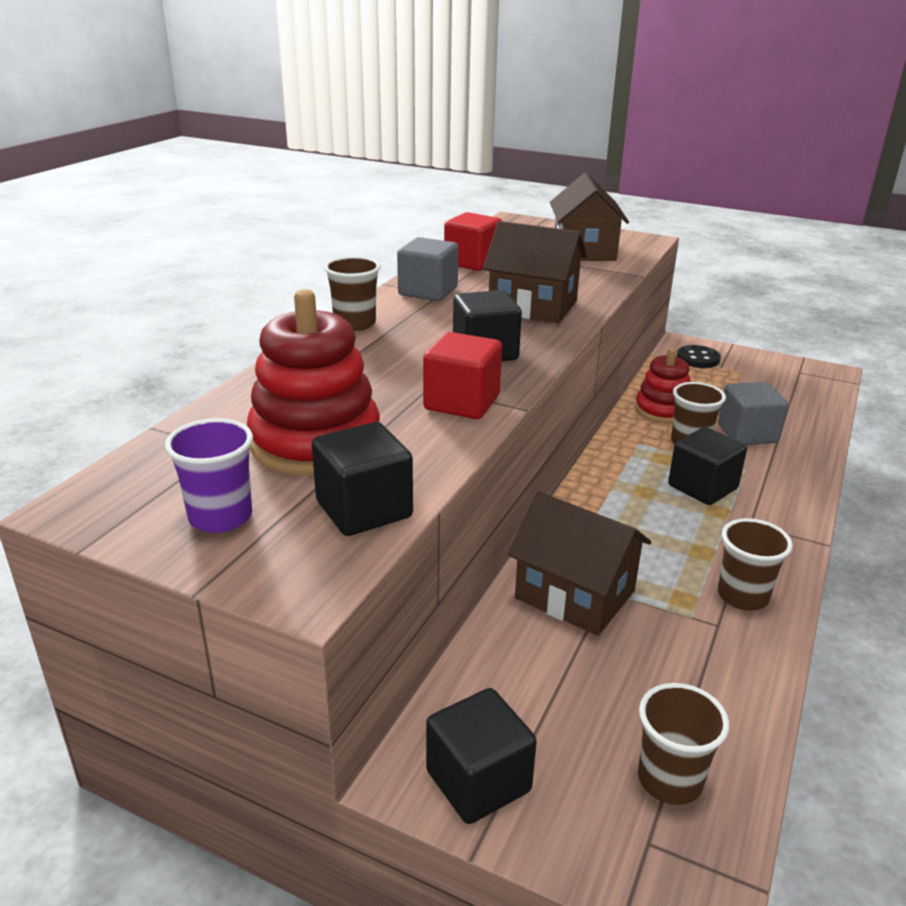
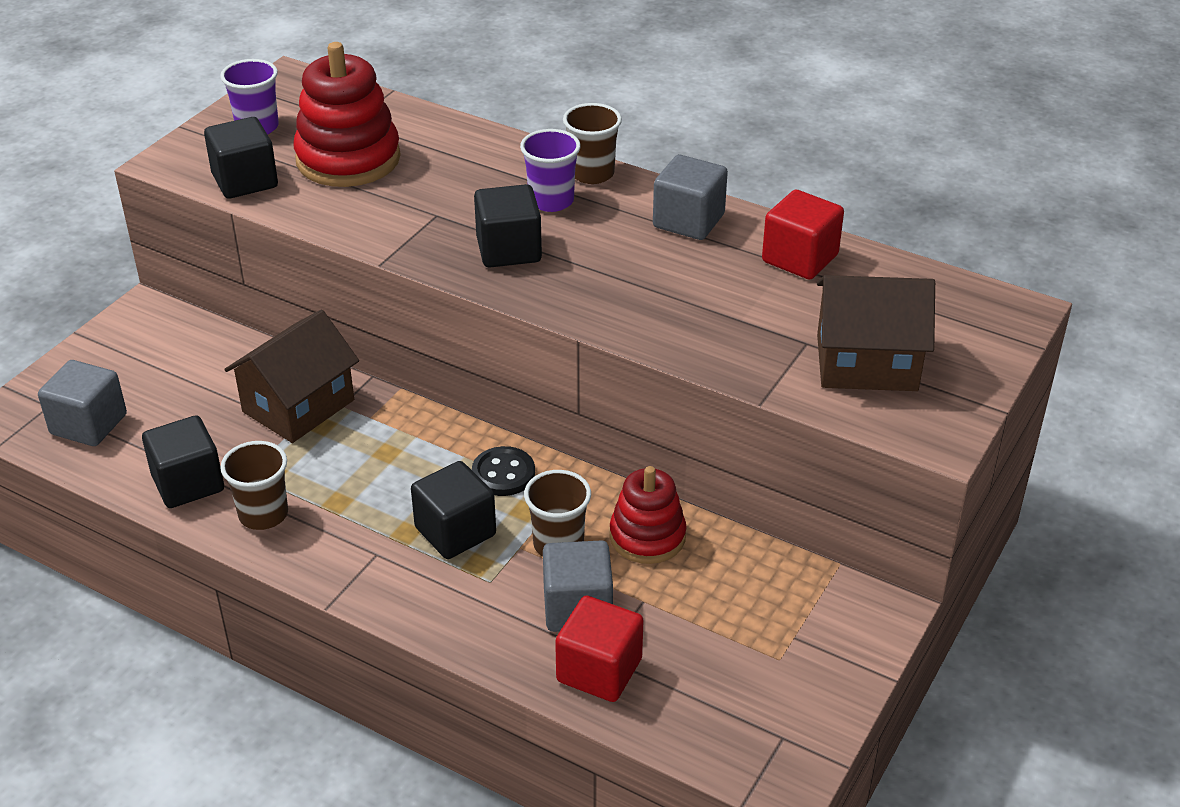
camera: 95 degrees right, 10 degrees up
(401, 338) = (551, 201): none -> purple cup
(462, 403) = (399, 230): red cube -> red cube (599, 670)
(478, 781) = (127, 338): black cube -> black cube (188, 483)
(533, 306) = (638, 293): brown house -> none
(669, 780) = (89, 424): brown cup -> grey cube
(698, 359) = (824, 616): black button -> black button (503, 474)

